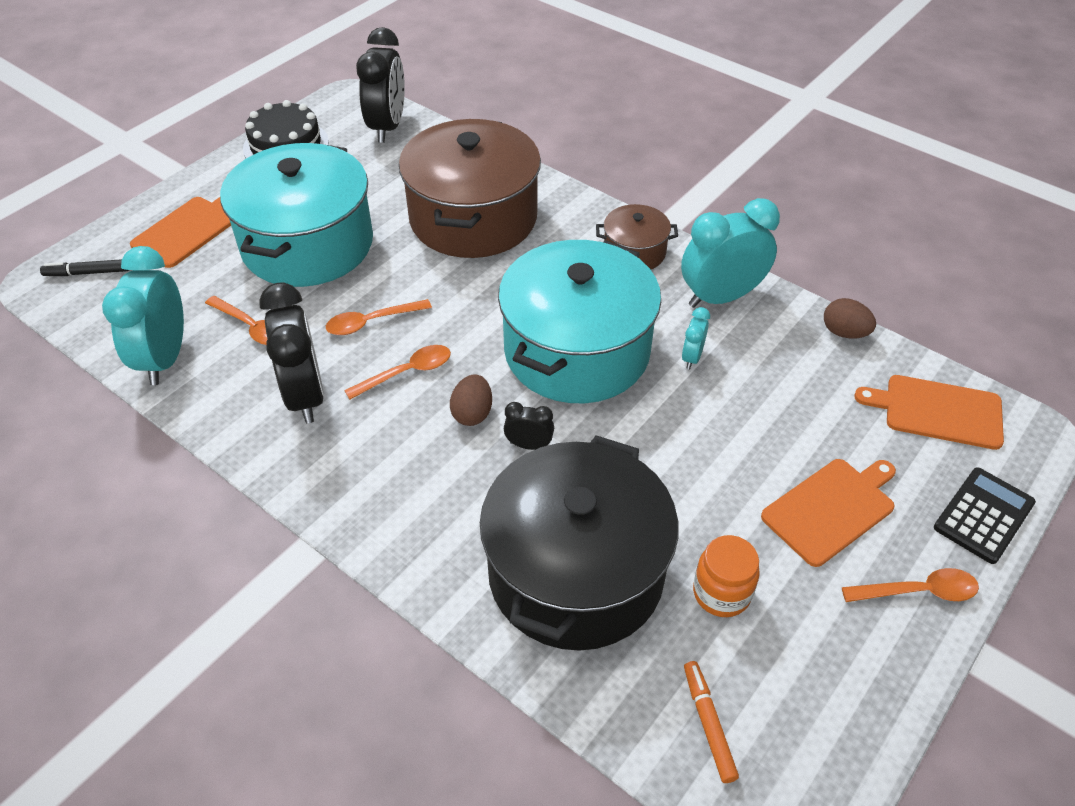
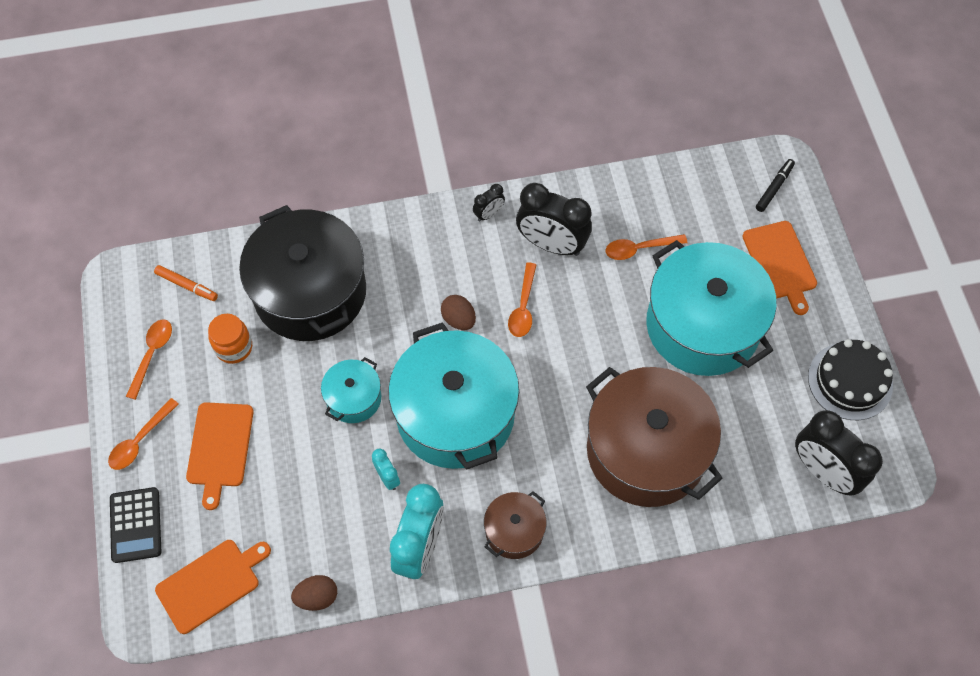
camera: 130 degrees right, 15 degrees up
(165, 358) = (648, 192): turquoise clock -> none
(372, 322) = (586, 316): orange spoon -> orange spoon (152, 354)
(529, 445) = (408, 331): black clock -> black clock (488, 214)
(650, 437) = (353, 398): none -> turquoise pot

